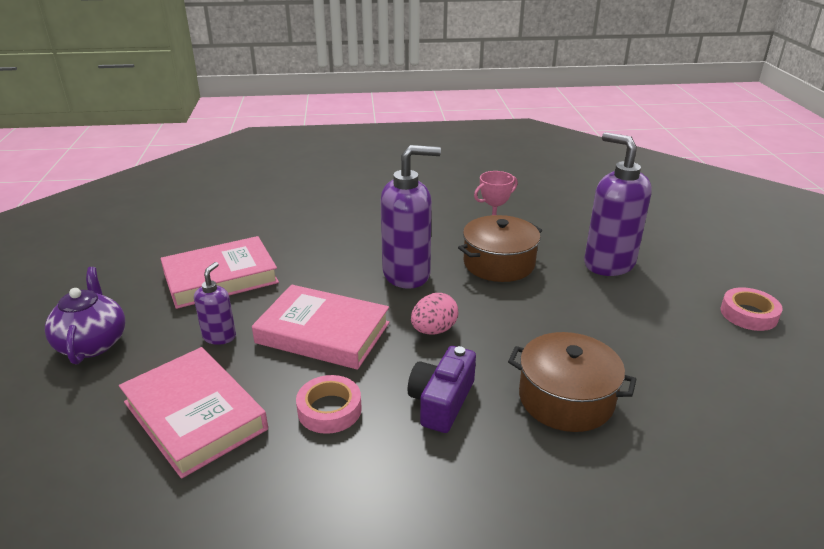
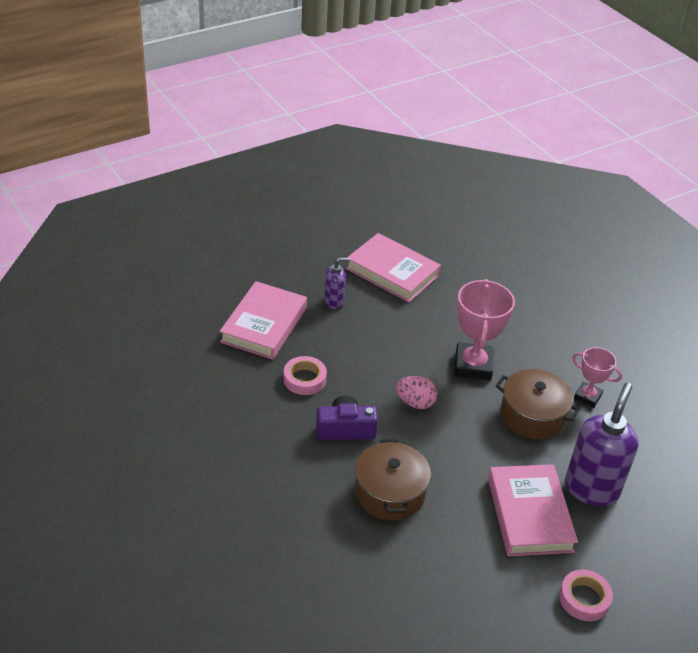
camera: 60 degrees right, 10 degrees up
(93, 343) = (291, 252): purple teapot -> none
(323, 333) = (371, 347): pink book -> pink book (529, 514)
(407, 274) = (473, 365): purple soap dispenser -> pink trophy

